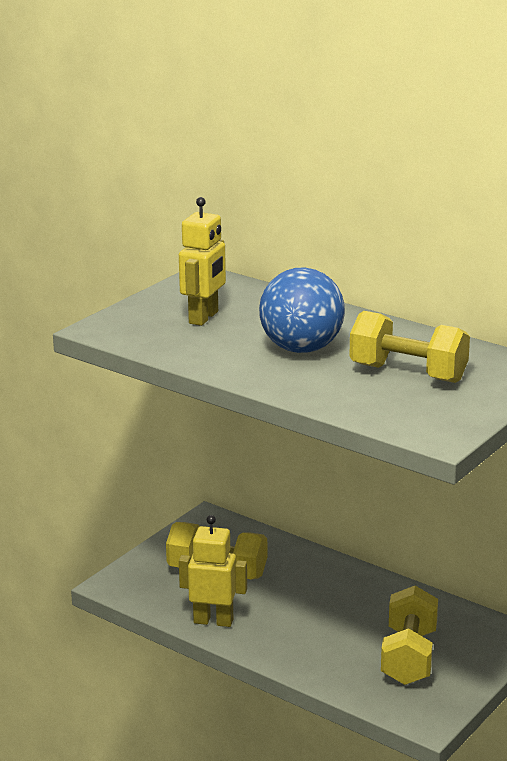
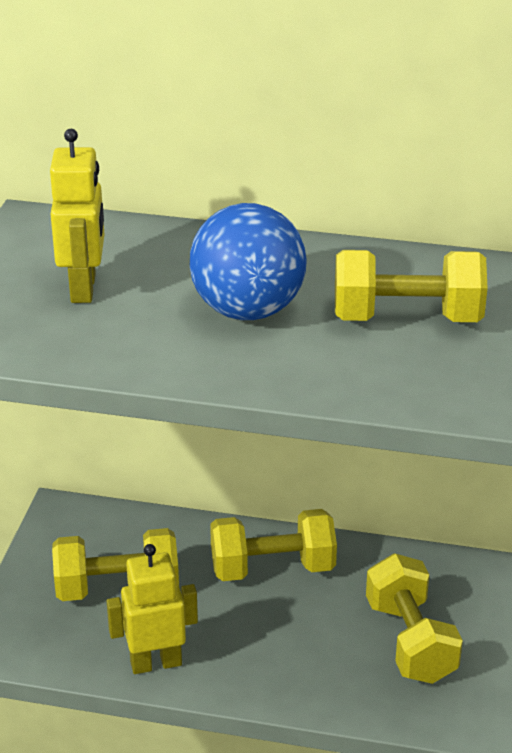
camera: 25 degrees left, 10 degrees up
(337, 588) = (272, 568): none -> yellow dumbbell

